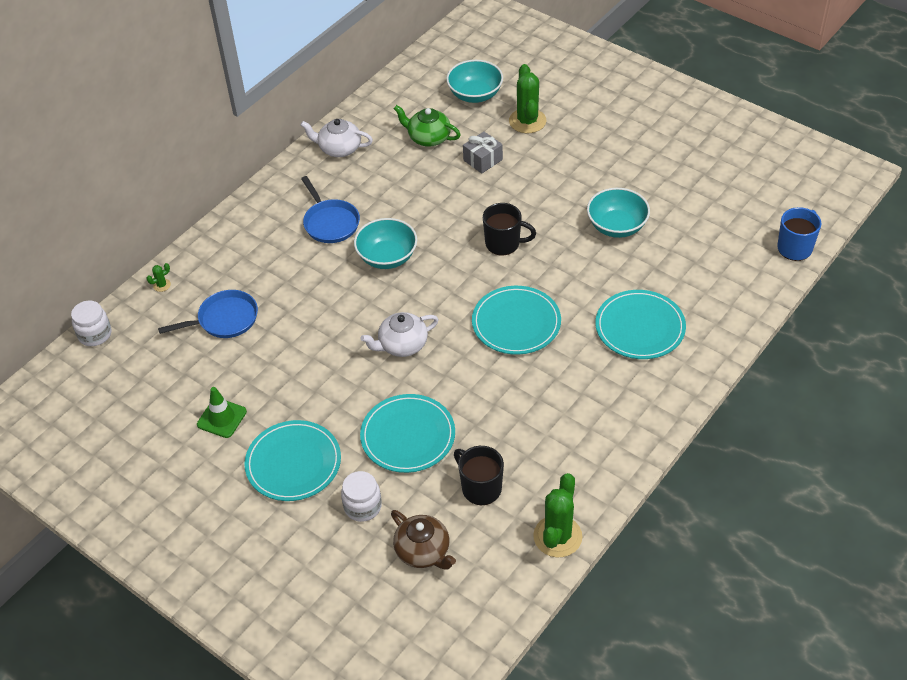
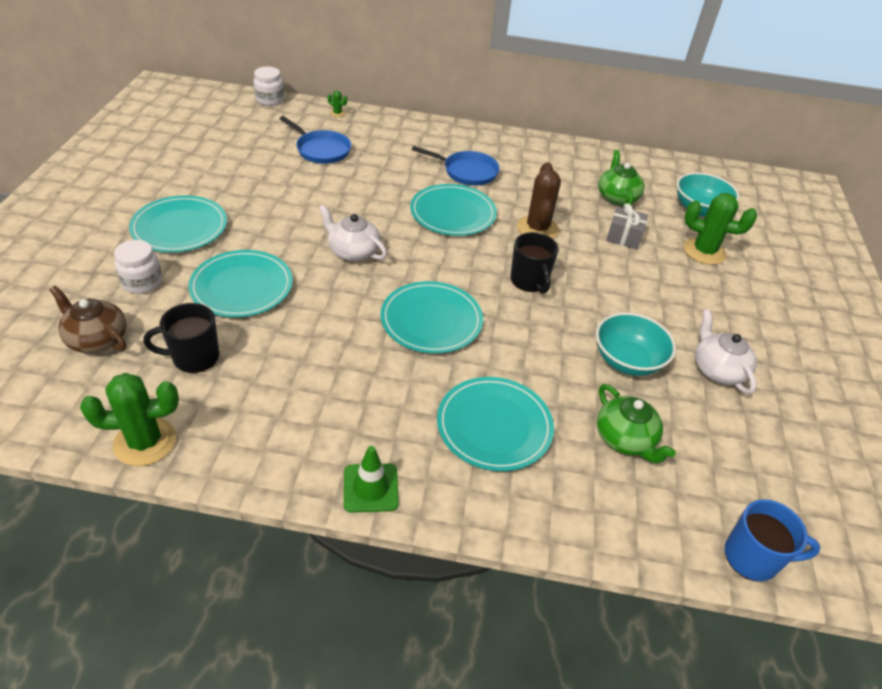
camera: 55 degrees right, 5 degrees down
(222, 418) = (214, 177): green traffic cone -> green traffic cone (371, 488)
(330, 223) = (467, 172): blue pan -> blue pan turned 105 degrees counterclockwise
(339, 148) = (554, 153): white teapot -> white teapot (717, 370)
(387, 257) = (453, 213): turquoise bowl -> turquoise plate
(423, 551) = (97, 339): brown teapot -> brown teapot turned 105 degrees clockwise
(441, 209) = (537, 228): none -> brown cactus
(480, 488) = (194, 357): black mug -> black mug turned 120 degrees counterclockwise
(527, 121) = (704, 251): green cactus -> green cactus turned 60 degrees clockwise
(684, 262) = (625, 439): none -> green teapot

